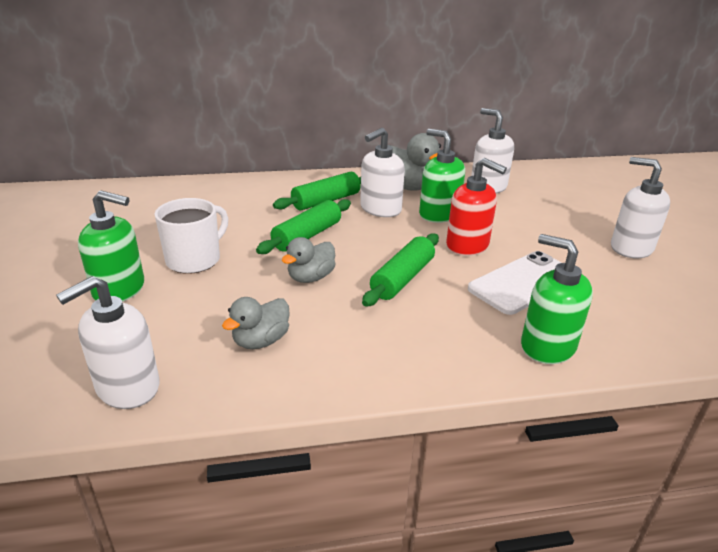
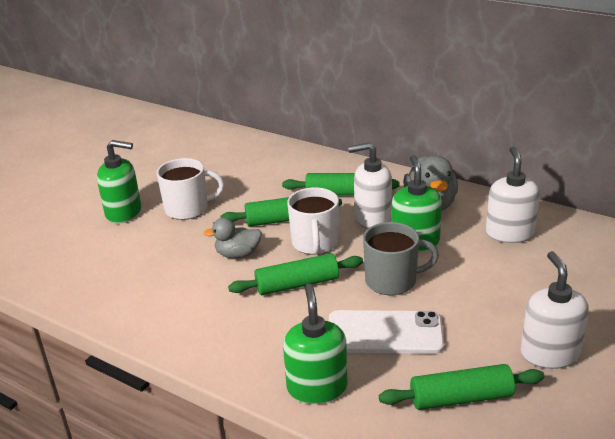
camera: 45 degrees right, 0 degrees up
(119, 289) = (124, 213): green soap dispenser -> green soap dispenser turned 45 degrees counterclockwise
(127, 387) = (57, 277): white soap dispenser -> none
(261, 341) = (150, 284): grey duck -> none
(365, 243) = (315, 243): none -> white mug
(467, 245) = (392, 281): red soap dispenser -> grey mug
(638, 300) = (461, 398): none -> green rolling pin

